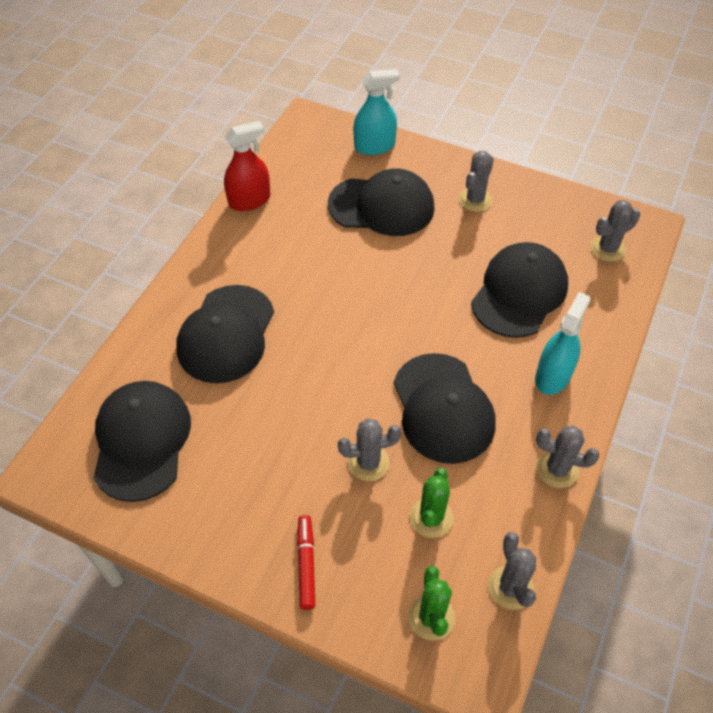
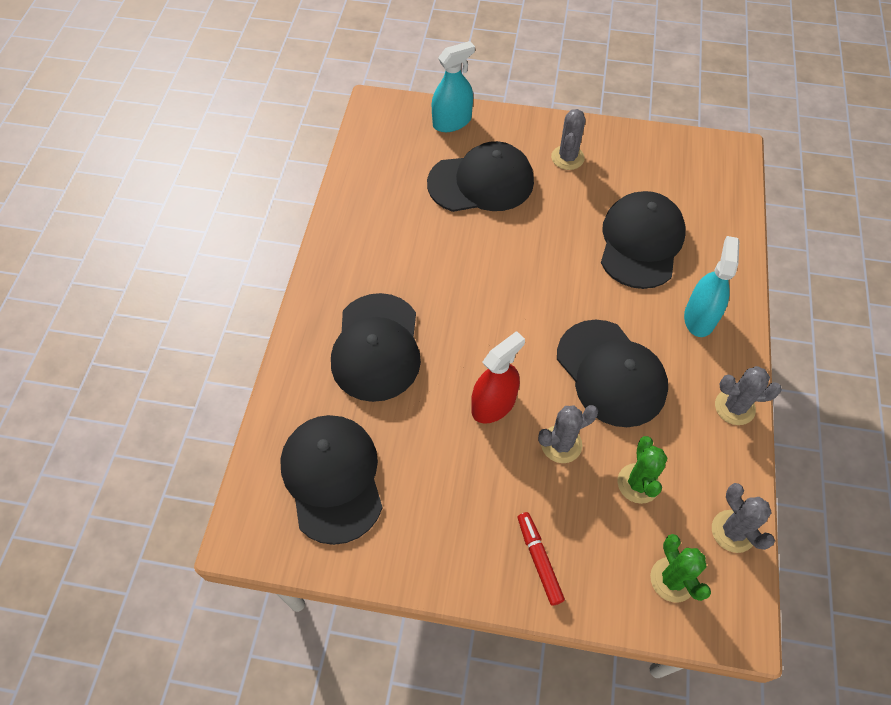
camera: 15 degrees left, 5 degrees up
(249, 200) = (348, 203): red spray bottle -> red spray bottle (493, 404)
(607, 249) = (705, 181): grey cactus -> none

